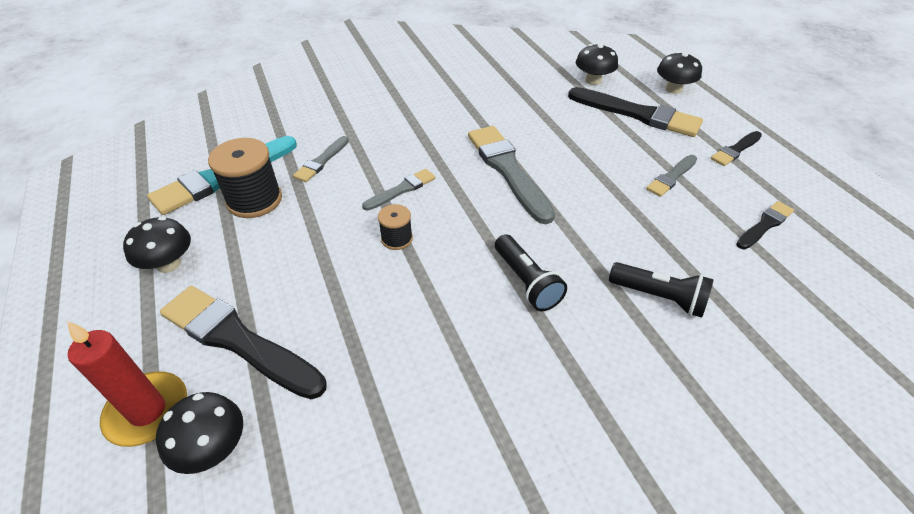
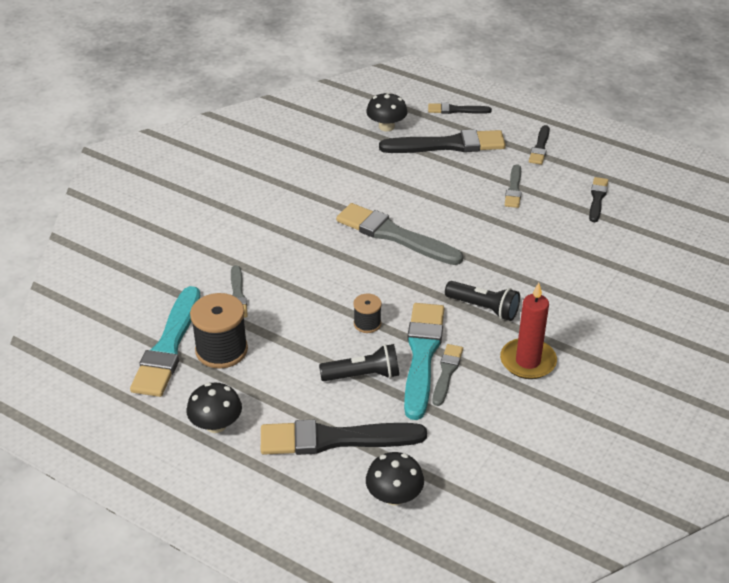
camera: 35 degrees left, 5 degrees down
(147, 411) = (328, 504): red candle -> red candle (528, 361)
(402, 189) = (330, 287): grey brush -> grey brush (446, 373)
(413, 299) = (422, 355): none -> turquoise brush
(659, 297) = (571, 277): black flashlight -> black flashlight (363, 375)
(673, 89) = (456, 110): black mushroom -> black brush

